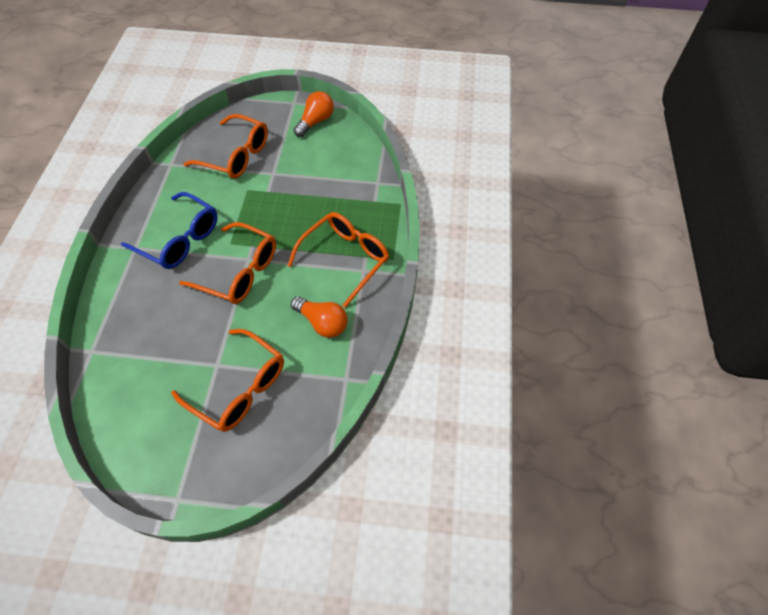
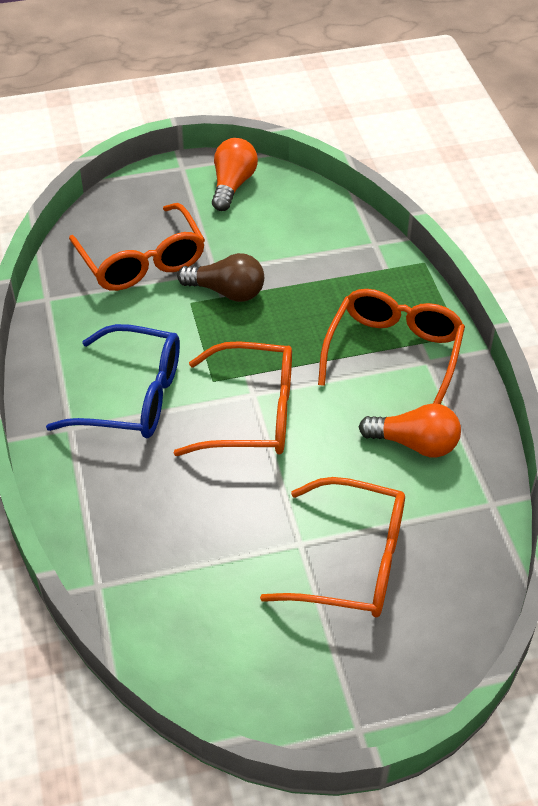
camera: 20 degrees left, 10 degrees down
(236, 155) = (141, 261): orange glasses -> orange glasses turned 60 degrees clockwise
(271, 189) = (226, 291): none -> brown light bulb

